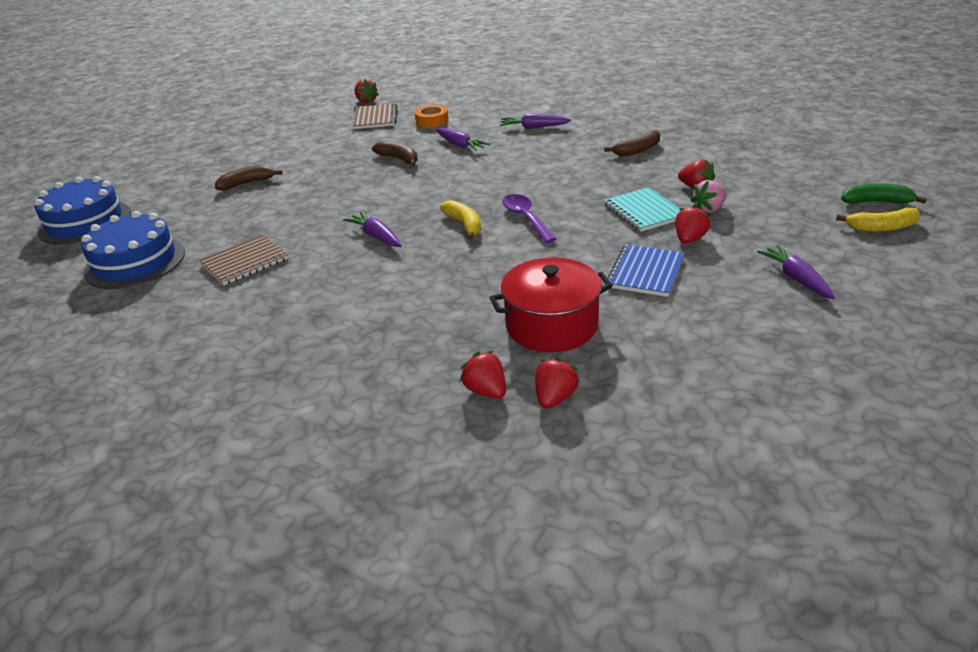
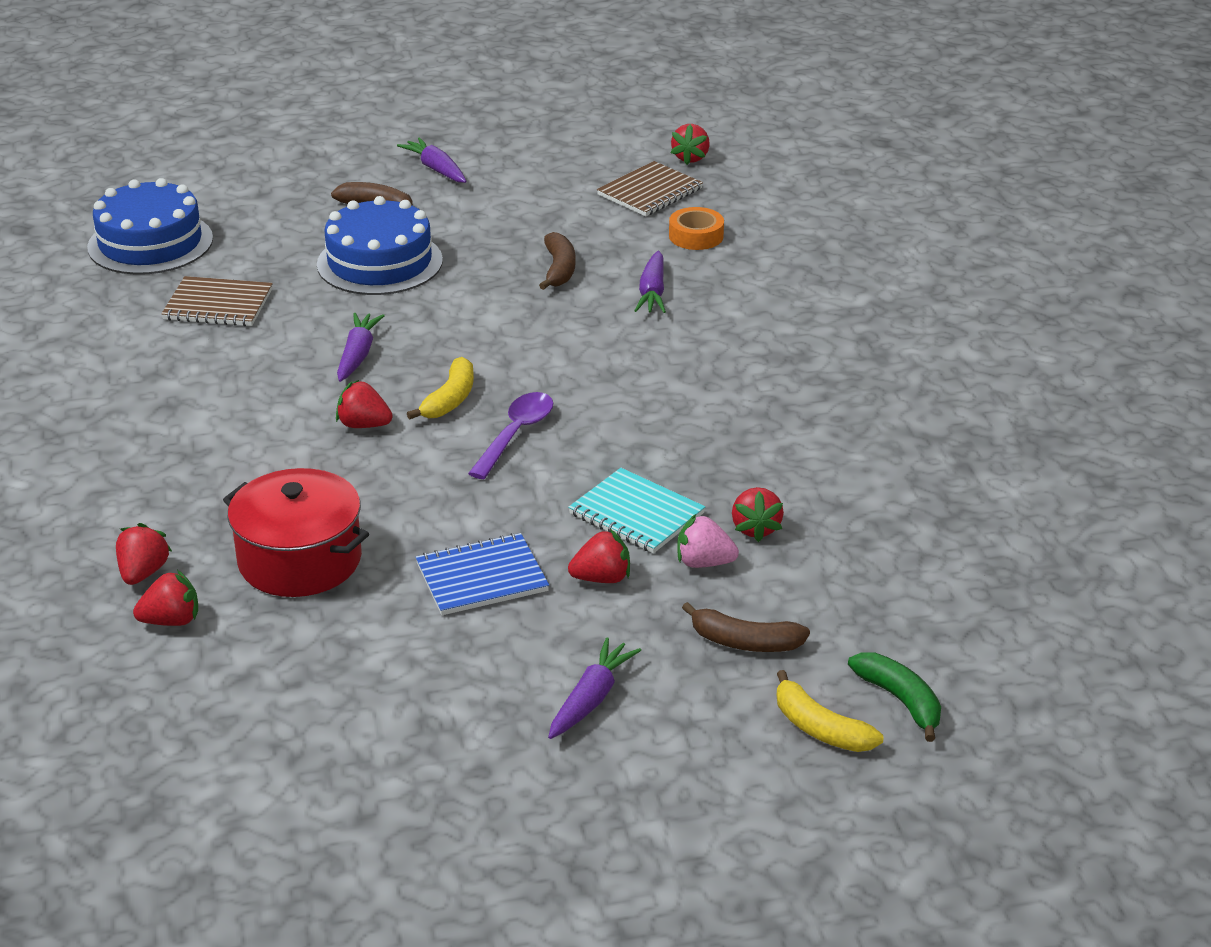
camera: 45 degrees right, 0 degrees up
(85, 222) = (189, 166): blue cake -> blue cake (380, 262)
(447, 258) = (364, 425): none -> red strawberry
(533, 127) = (779, 320): purple carrot -> purple carrot (436, 169)
(637, 150) = (814, 435): brown banana -> brown banana (745, 642)
(644, 211) = (636, 514): turquoise notebook -> turquoise notebook turned 75 degrees counterclockwise

